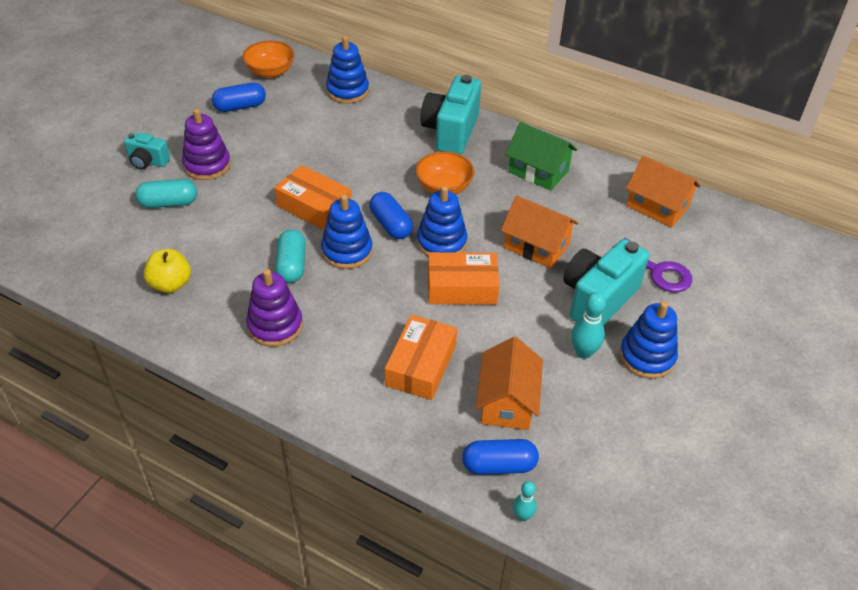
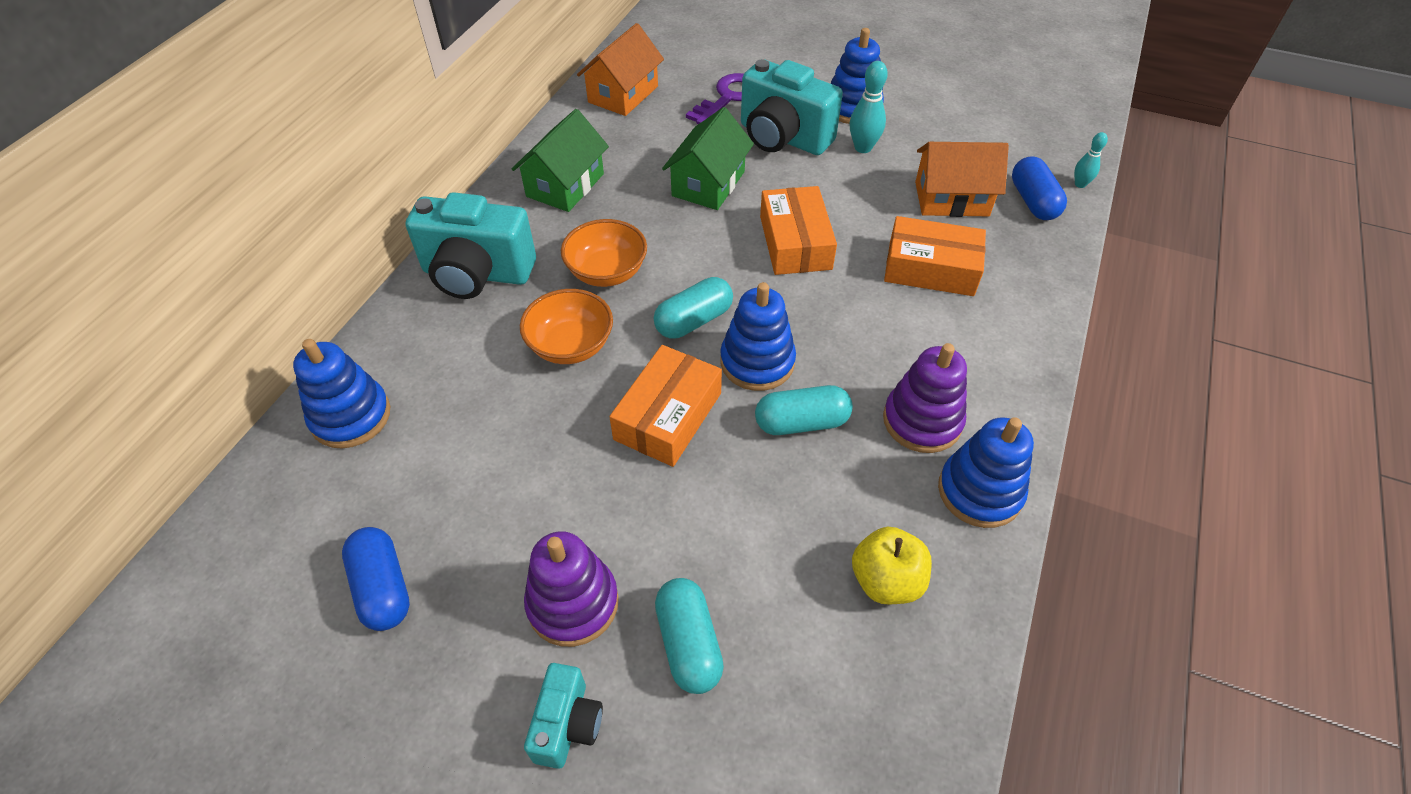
camera: 95 degrees left, 5 degrees up
(270, 72) = (263, 557): orange bowl -> orange bowl (571, 345)
(391, 225) = (693, 320): blue capsule -> turquoise capsule
(441, 242) = (719, 266): blue stacking toy -> blue stacking toy (979, 491)
(536, 246) = (708, 184): orange house -> green house

